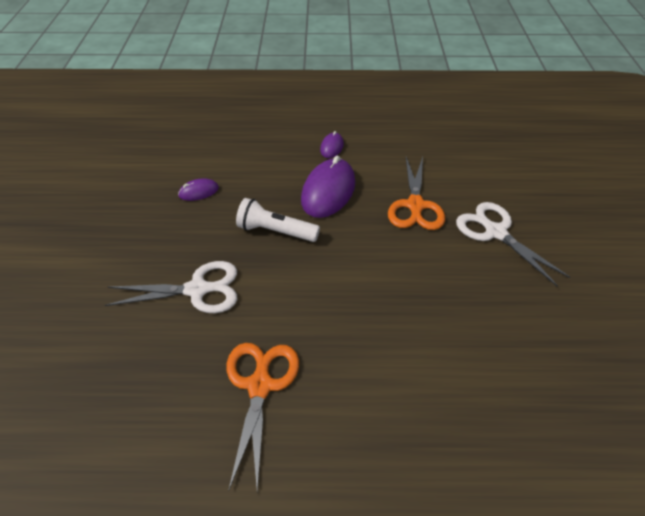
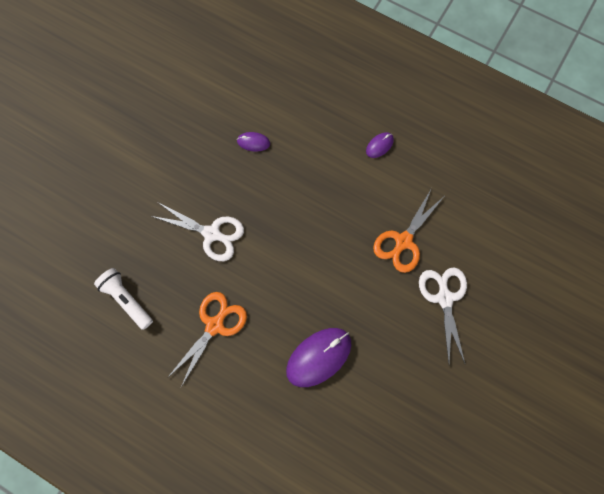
camera: 30 degrees right, 25 degrees up
(275, 231) = (288, 211): white flashlight -> white flashlight (126, 300)
(328, 191) = (348, 192): purple mouse -> purple mouse (319, 357)

